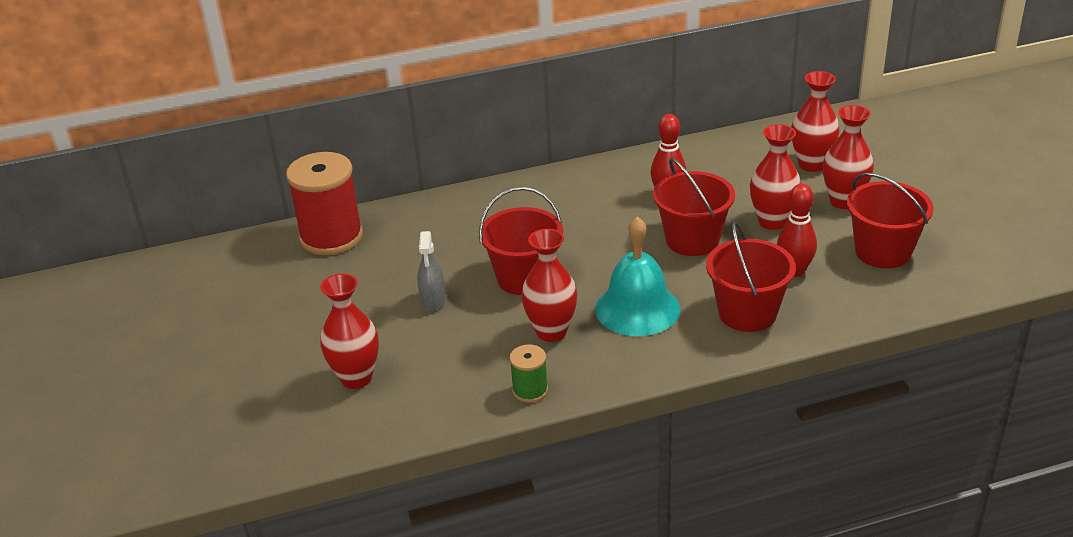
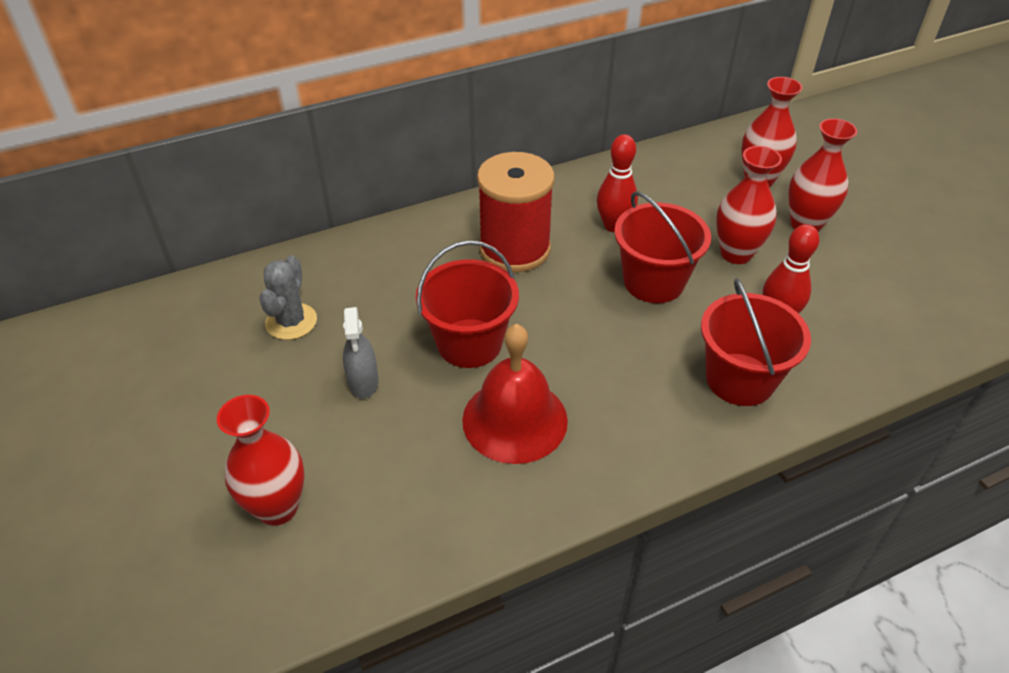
camera: 10 degrees left, 10 degrees up
(331, 237) = (229, 296): red spool -> red spool (515, 249)
(380, 257) = (291, 322): none -> grey cactus
(530, 390) = (503, 512): green spool -> none
(551, 332) = (515, 420): red vase -> red bell
(637, 308) = (611, 380): turquoise bell -> none
(883, 252) = (866, 288): red bucket -> none

